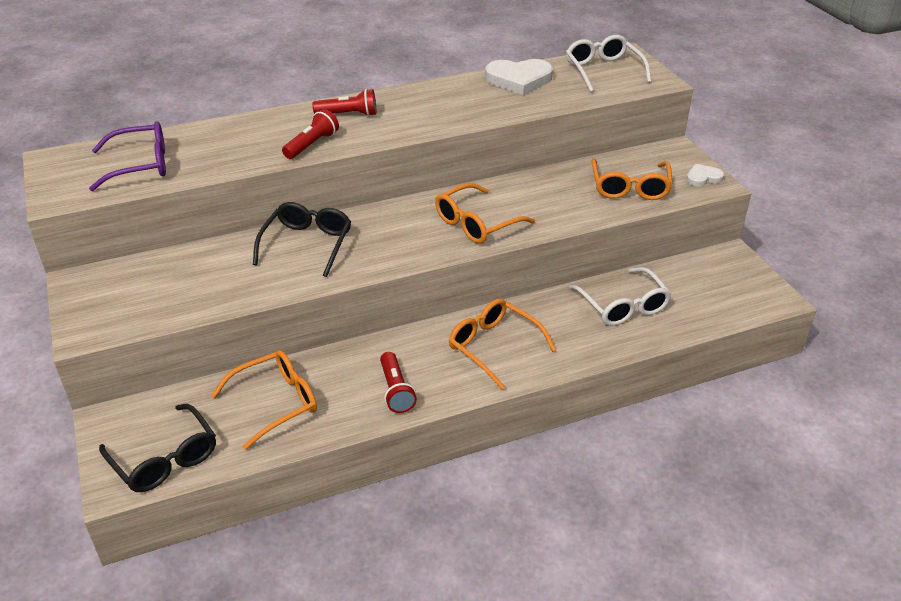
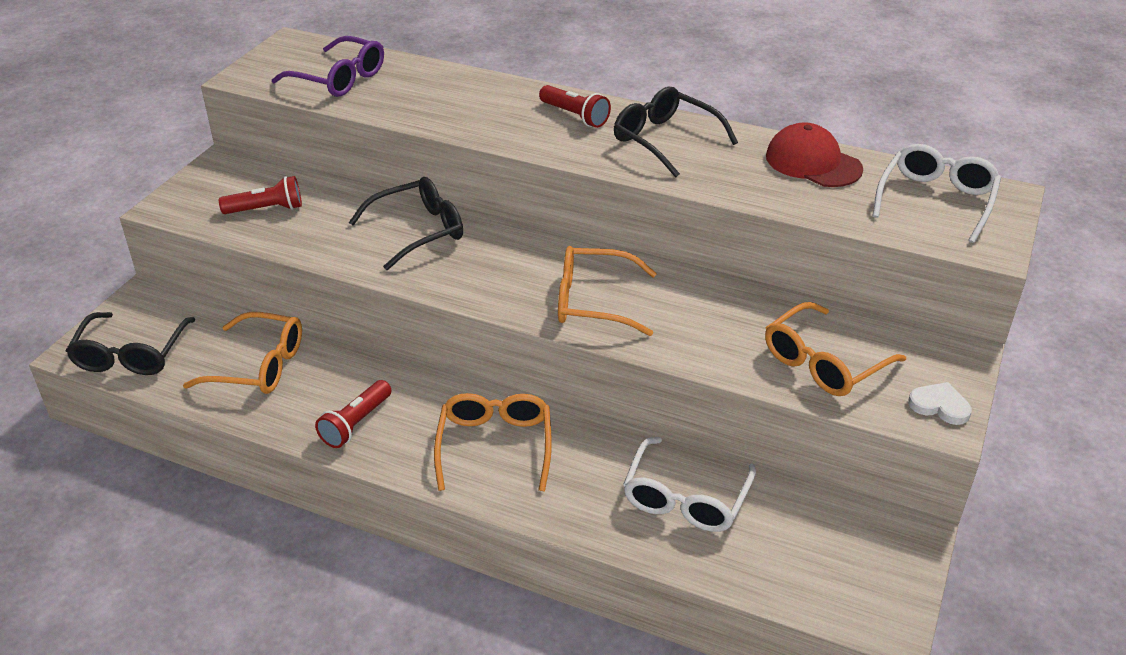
camera: 45 degrees right, 0 degrees up
(312, 145) = (495, 129): red flashlight -> red flashlight (266, 209)
(424, 104) = (665, 140): none -> black glasses
(519, 79) = (813, 162): white heart -> red cap

